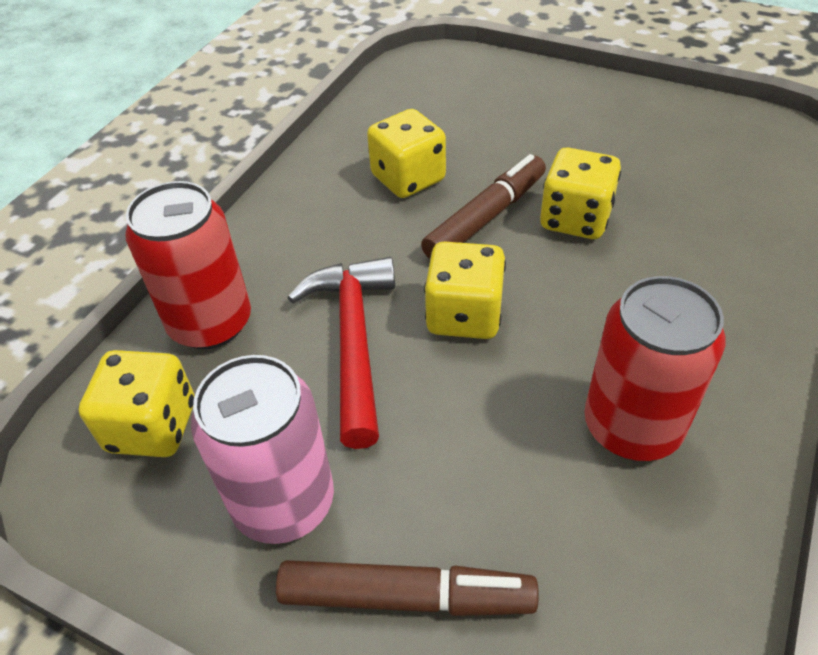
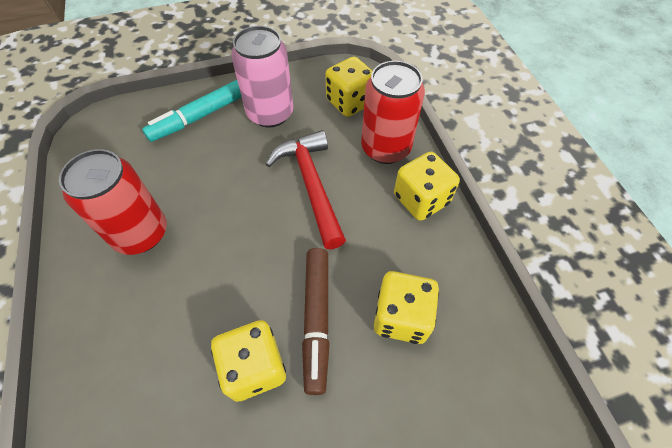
camera: 135 degrees right, 10 degrees up
(353, 341) = (311, 185): red hammer -> red hammer turned 150 degrees counterclockwise
(405, 596) = (199, 117): brown marker -> turquoise marker
(464, 315) = (269, 236): yellow dice -> yellow dice (421, 199)

